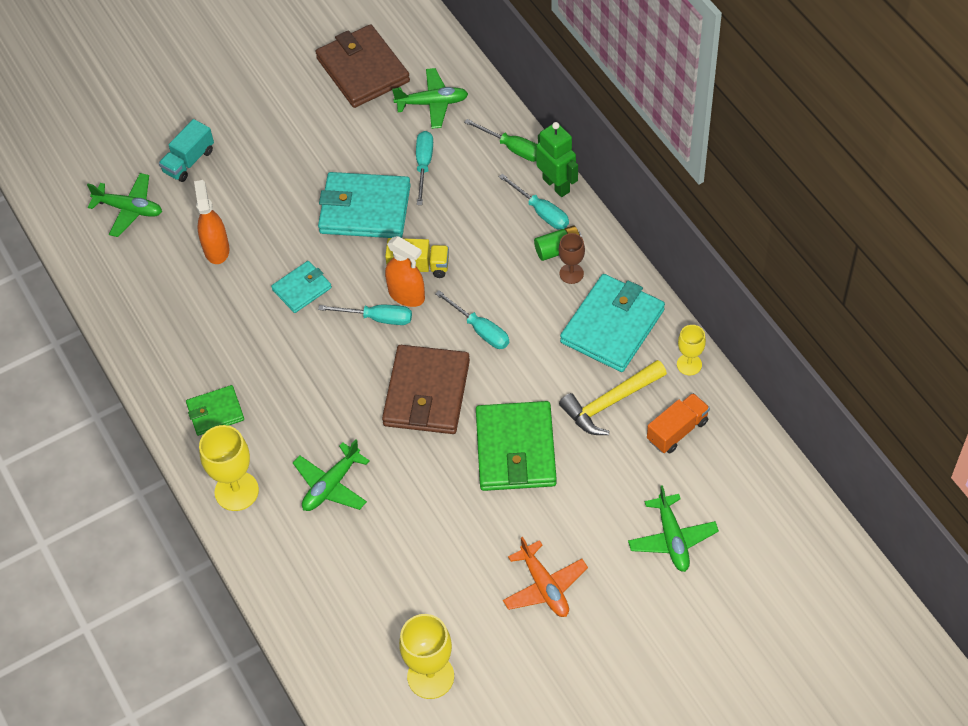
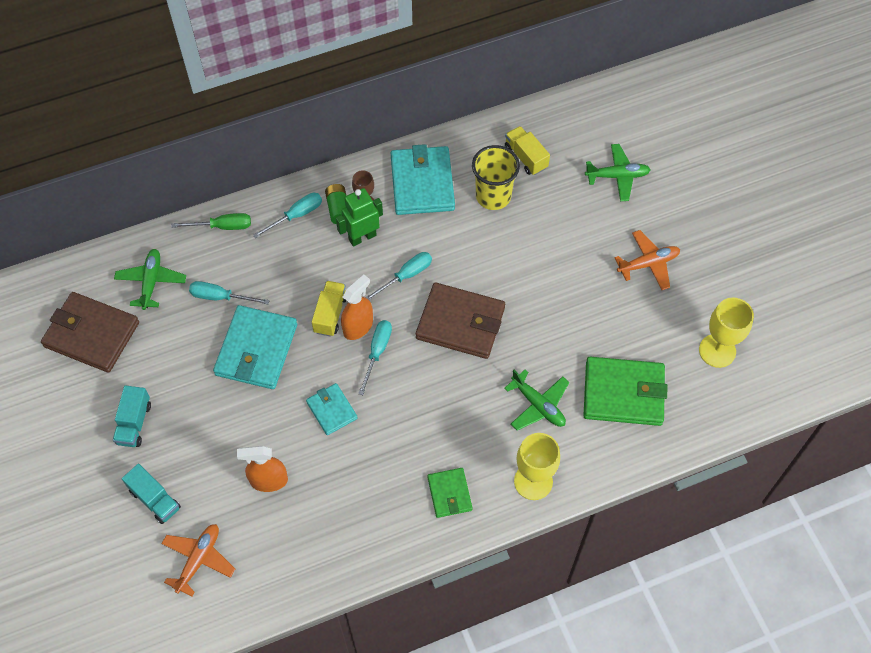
camera: 85 degrees left, 5 degrees up
(129, 209) = (198, 560): green plane -> orange plane
(268, 126) = (134, 423): none -> turquoise truck
(363, 70) = (92, 334): brown wallet -> brown wallet turned 45 degrees clockwise
(513, 148) = (222, 226): green screwdriver -> green screwdriver turned 45 degrees clockwise
(515, 449) = (525, 266): green wallet -> green wallet (623, 393)
(556, 185) = (271, 200): green robot -> green robot (362, 237)
(610, 402) = (493, 196): yellow hammer -> yellow cup
(612, 326) = (422, 183): turquoise wallet -> turquoise wallet turned 45 degrees clockwise
(677, 431) = (526, 157): orange truck -> yellow truck
(689, 364) = (468, 139): yellow goblet -> none

